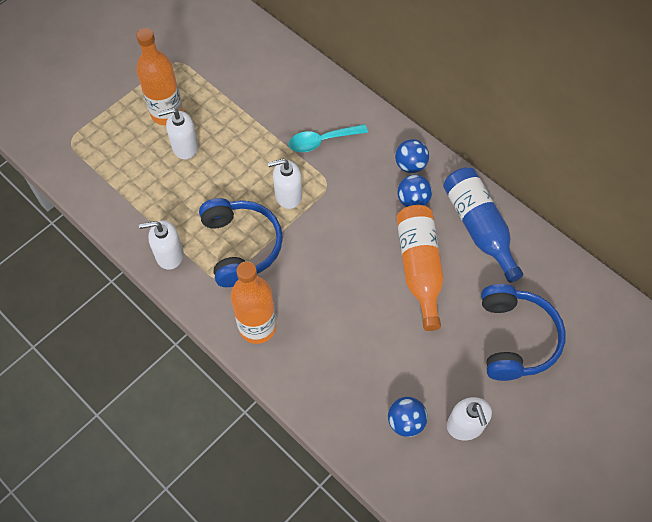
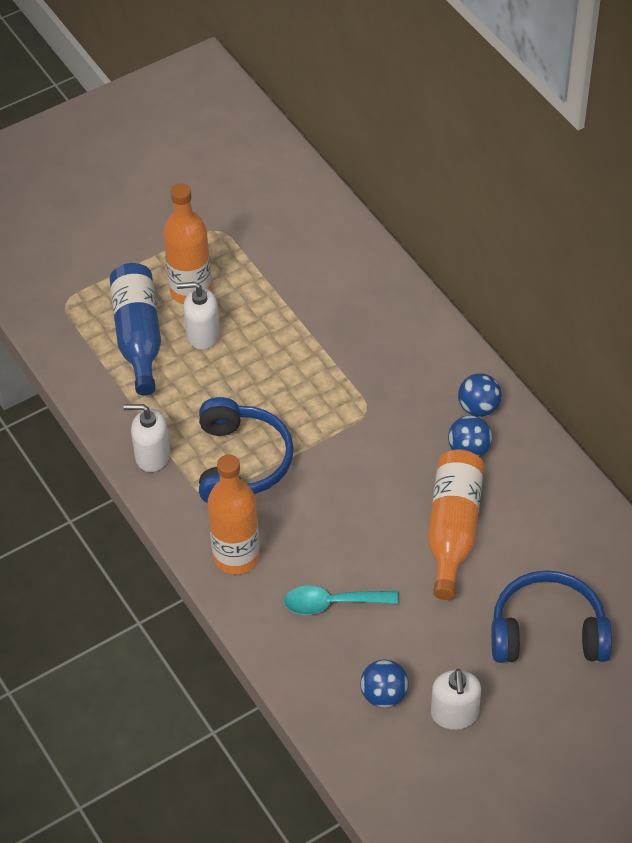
camera: 15 degrees right, 10 degrees down
(288, 195) = (314, 415): white soap dispenser -> none
(322, 141) = (375, 359): turquoise spoon -> turquoise spoon (332, 603)
(478, 227) = (542, 496): blue bottle -> blue bottle (138, 336)
(515, 338) = (547, 632): blue headphones -> blue headphones turned 105 degrees counterclockwise

